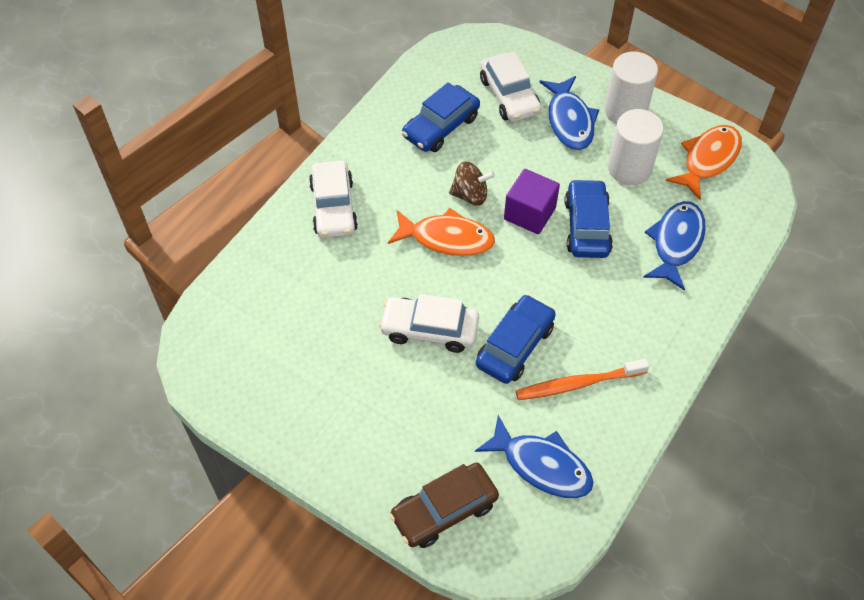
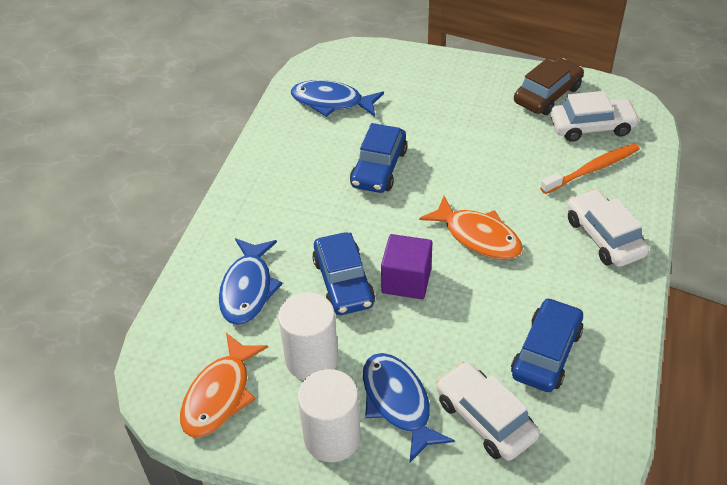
camera: 165 degrees right, 10 degrees down
(429, 330) = (456, 162): white car -> white car (591, 127)
(444, 510) = (392, 66): brown car -> brown car (547, 95)
(447, 238) = (478, 236): orange fish -> orange fish turned 135 degrees counterclockwise
(470, 195) = (475, 283): brown spinning top -> none
(578, 384) = (317, 155): orange toothbrush -> orange toothbrush (592, 169)

